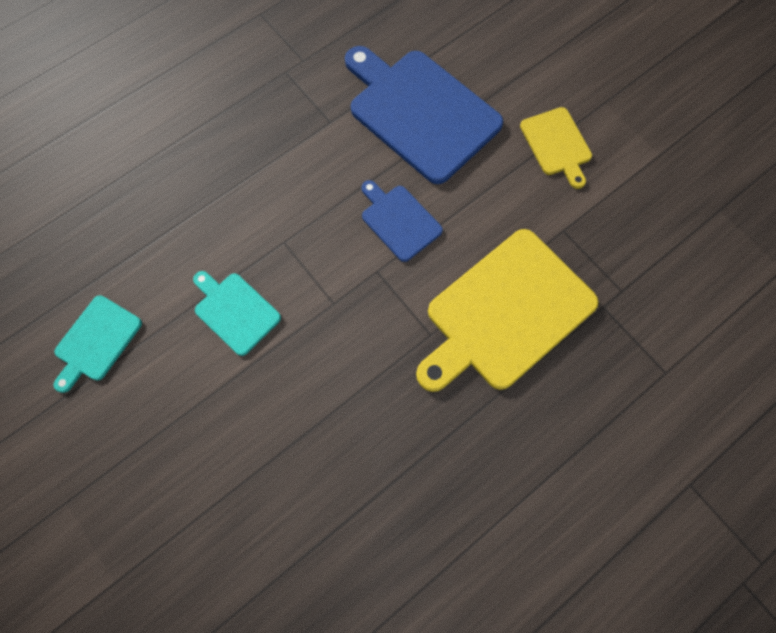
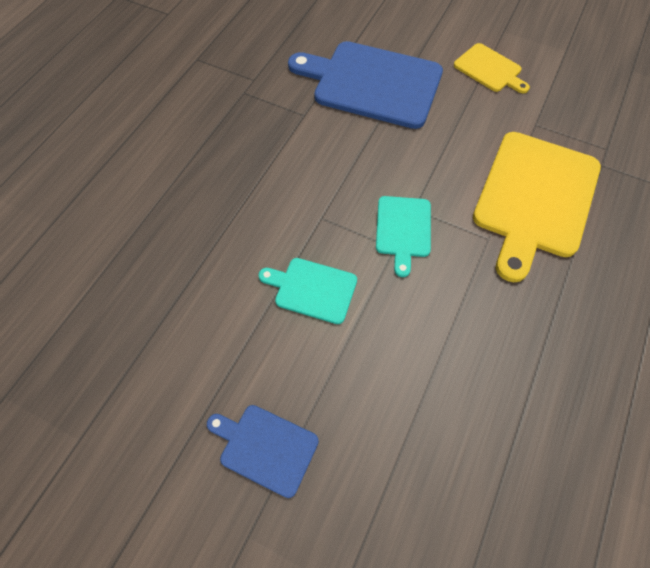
camera: 25 degrees left, 10 degrees down
(96, 341) = (195, 371): turquoise cutting board -> turquoise cutting board (403, 230)
(399, 220) = (406, 165): blue cutting board -> blue cutting board (265, 447)

